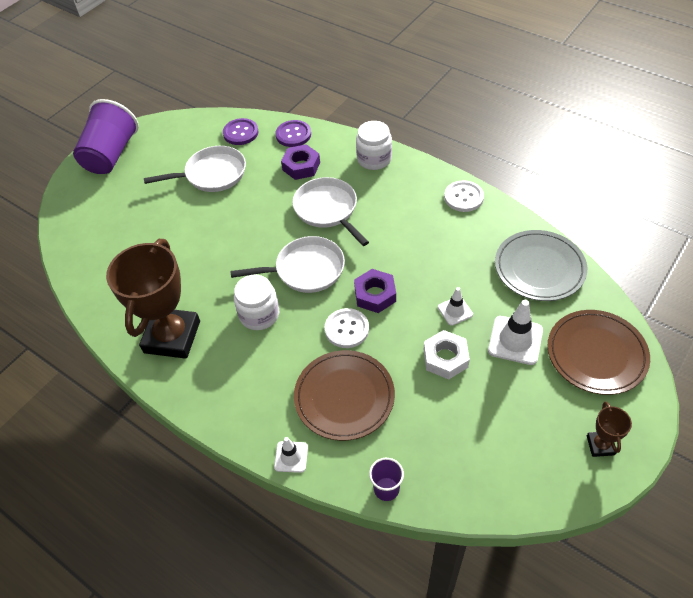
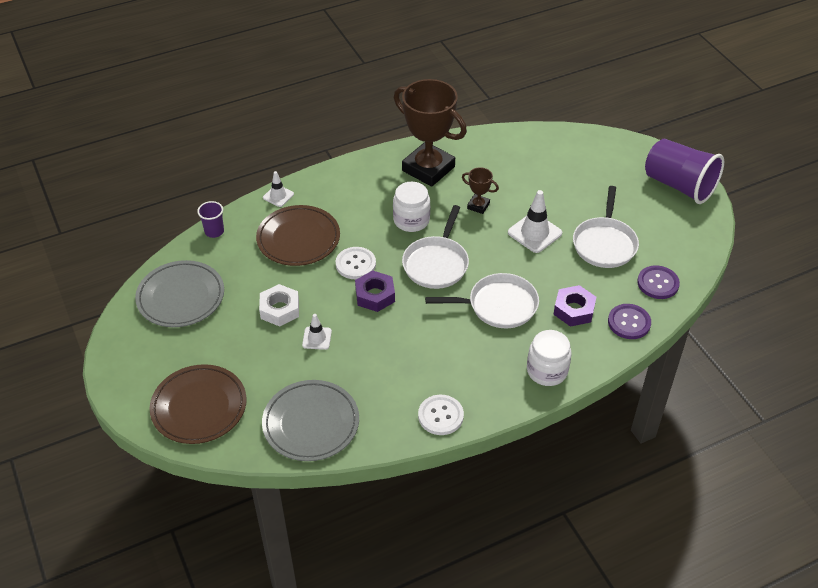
camera: 115 degrees right, 5 degrees down
(497, 457) = (181, 297): none -> grey plate
(515, 340) = (257, 361): white traffic cone -> white traffic cone (534, 233)
(600, 445) = (134, 359): brown trophy -> brown trophy (478, 206)

